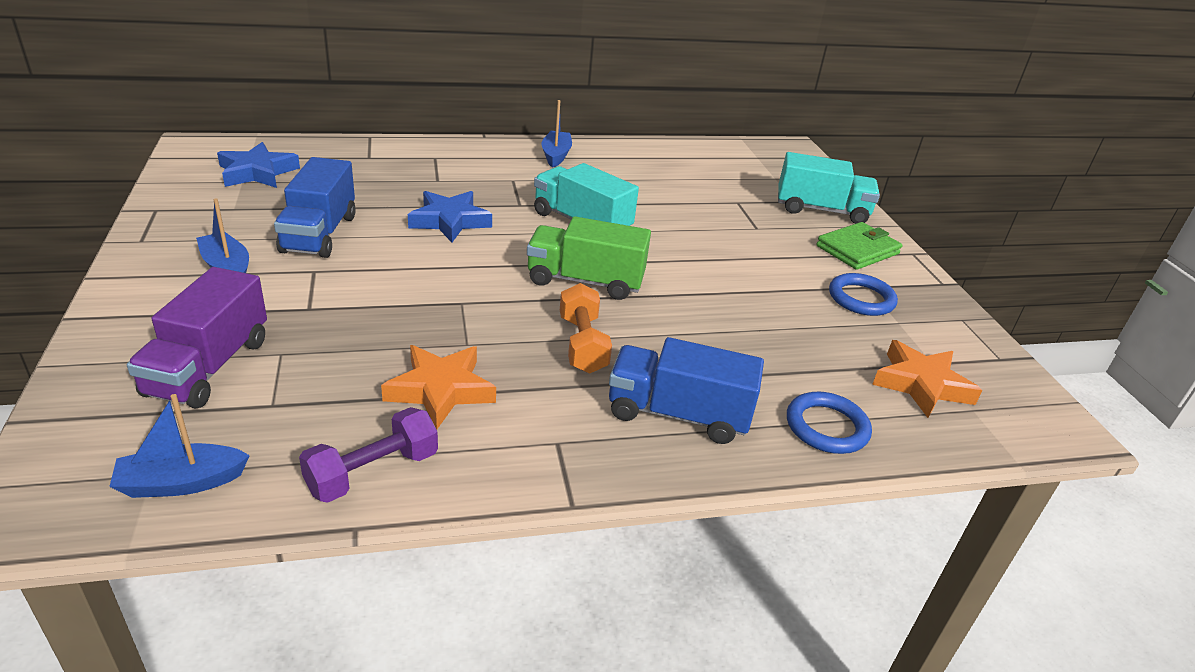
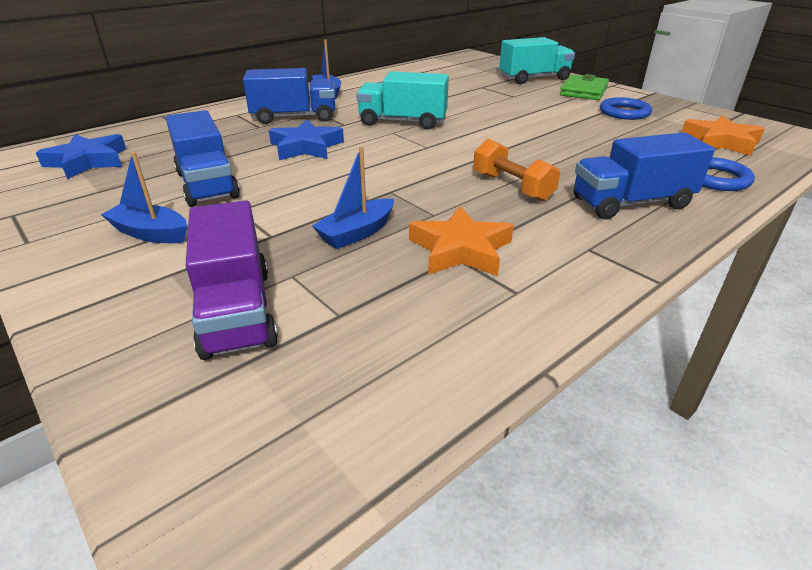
camera: 25 degrees left, 0 degrees up
(181, 482) = (343, 414): blue boat -> blue boat (357, 233)
(373, 472) = (496, 325): purple dumbbell -> none
(483, 179) = (294, 117): none -> blue truck
(585, 281) = (456, 152): green truck -> none

